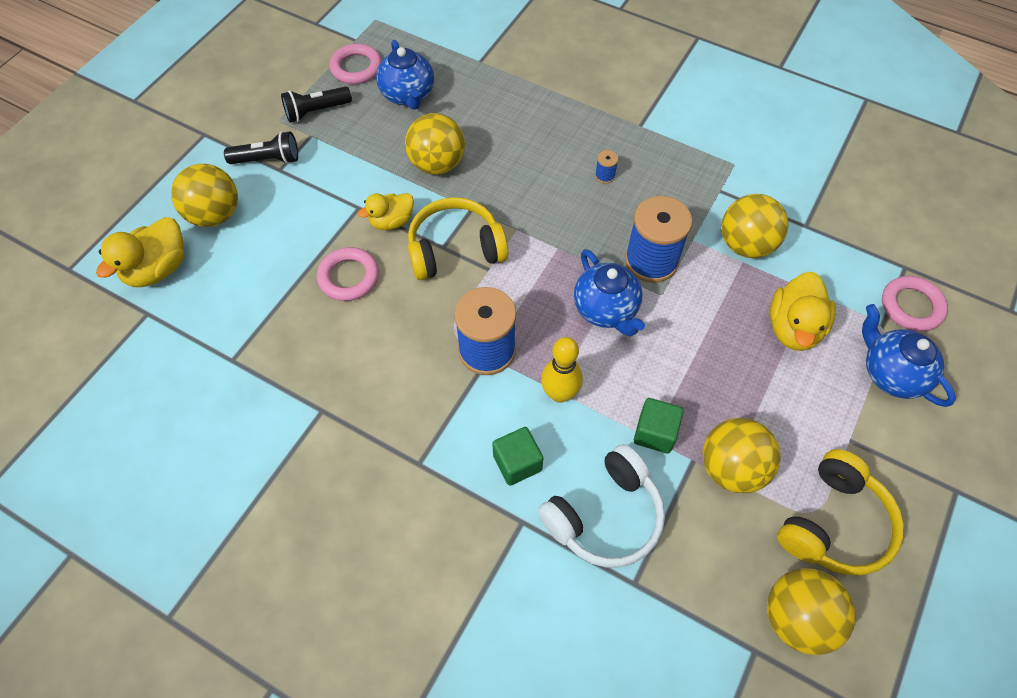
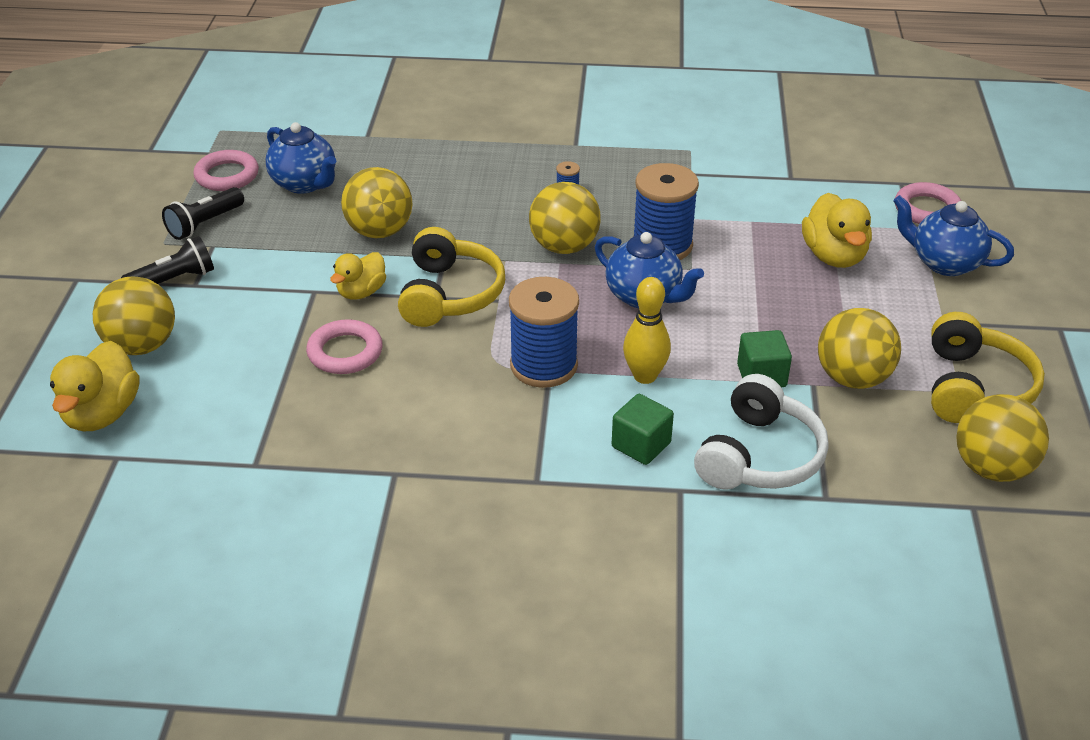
camera: 25 degrees left, 20 degrees down
(455, 249) = (449, 294): yellow headphones -> yellow headphones turned 135 degrees clockwise
(746, 245) = (745, 207): yellow ball -> yellow ball (564, 247)

